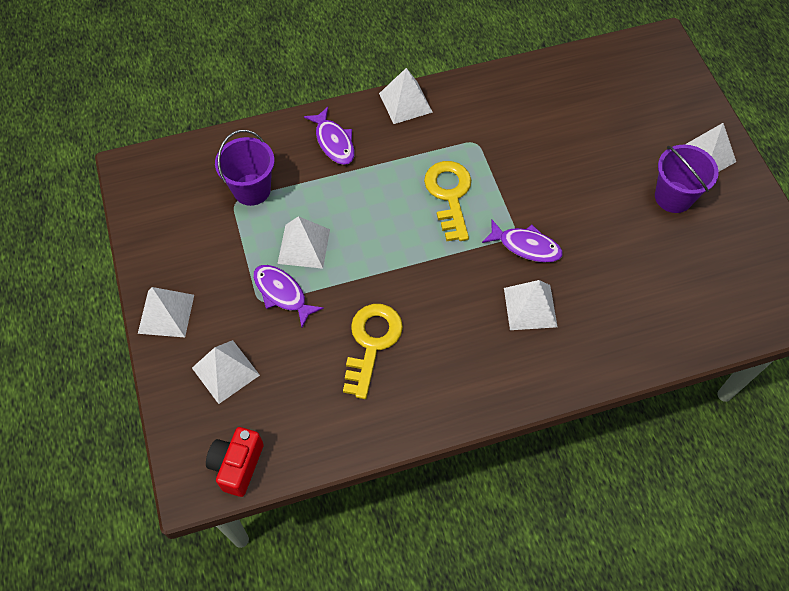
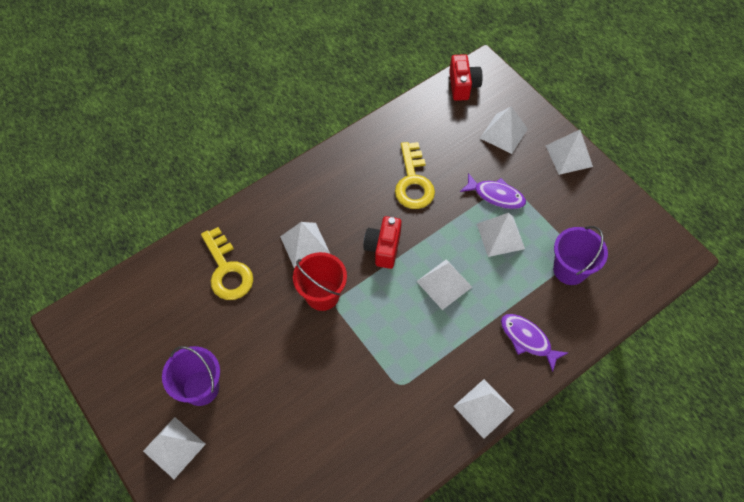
camera: 160 degrees right, 0 degrees up
(390, 216) = (444, 284): none -> white pyramid
(441, 274) = (383, 248): none -> red camera
(449, 195) = (402, 320): yellow key -> yellow key (227, 270)
(526, 246) = (322, 295): purple fish -> red bucket

